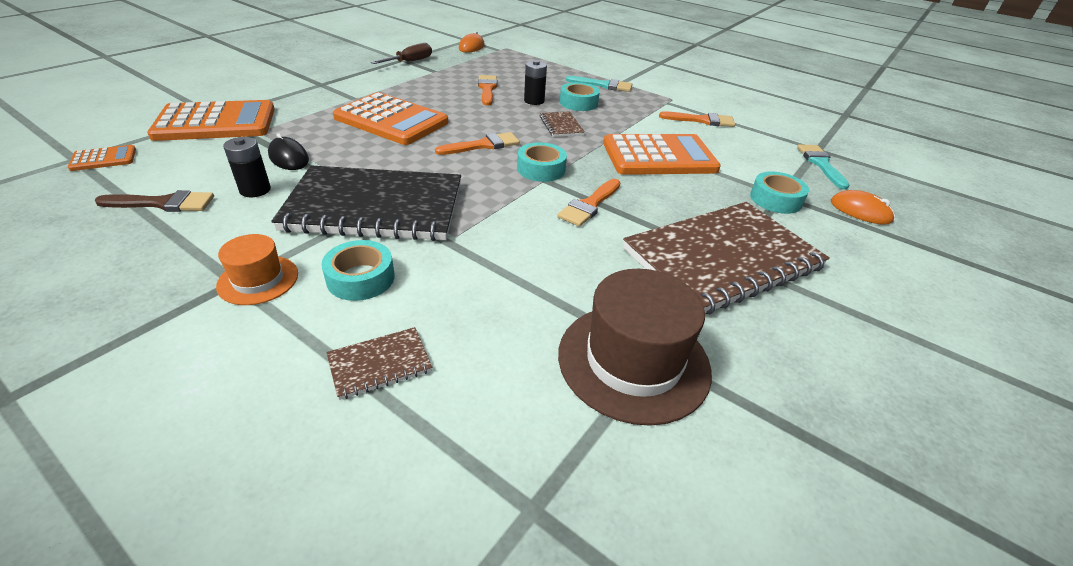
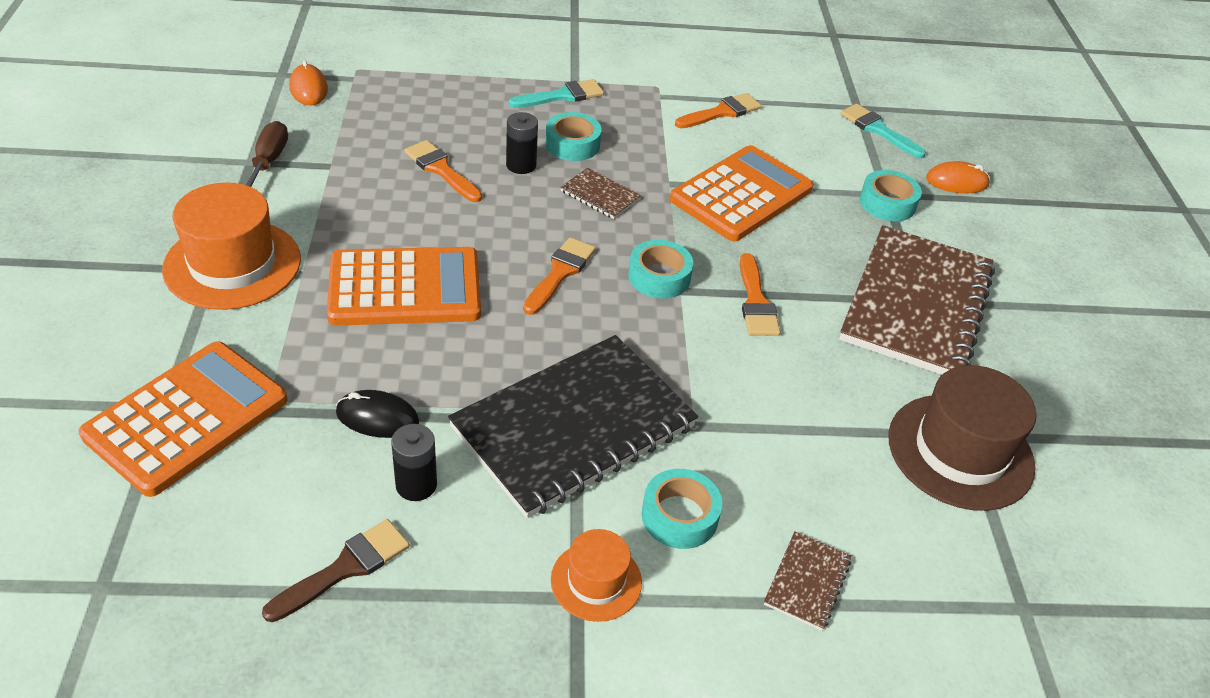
camera: 40 degrees left, 5 degrees up
(104, 159) = (144, 562): orange calculator -> none
(332, 85) = (232, 264): none -> orange hat

